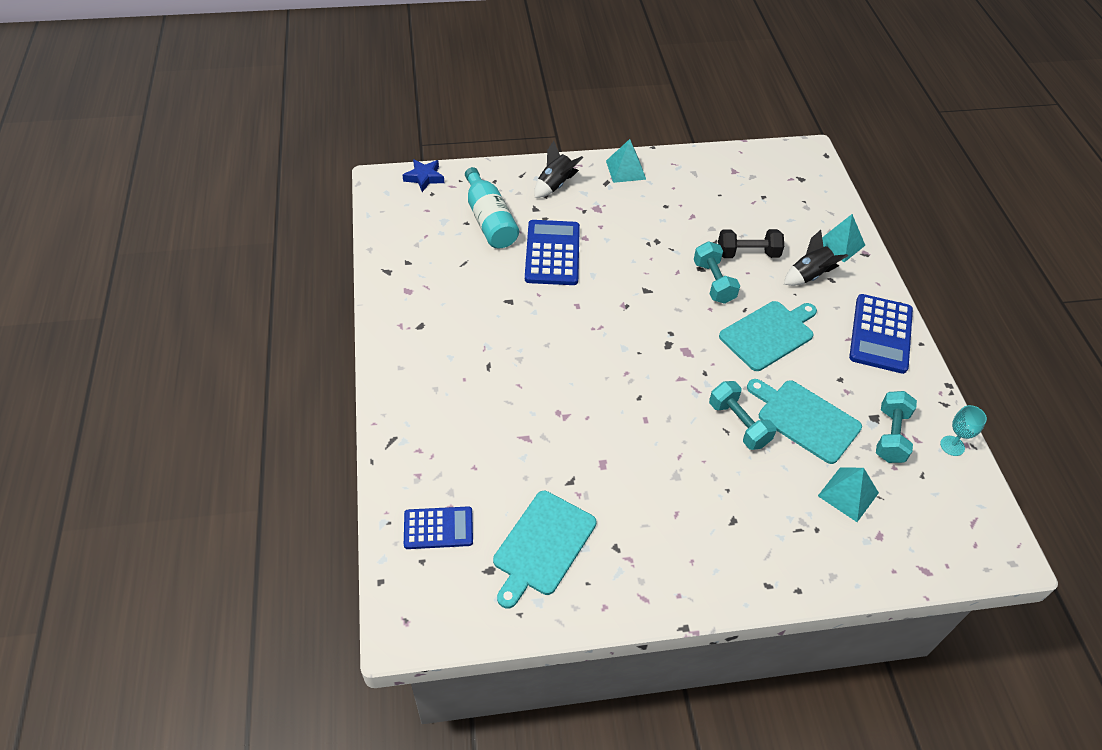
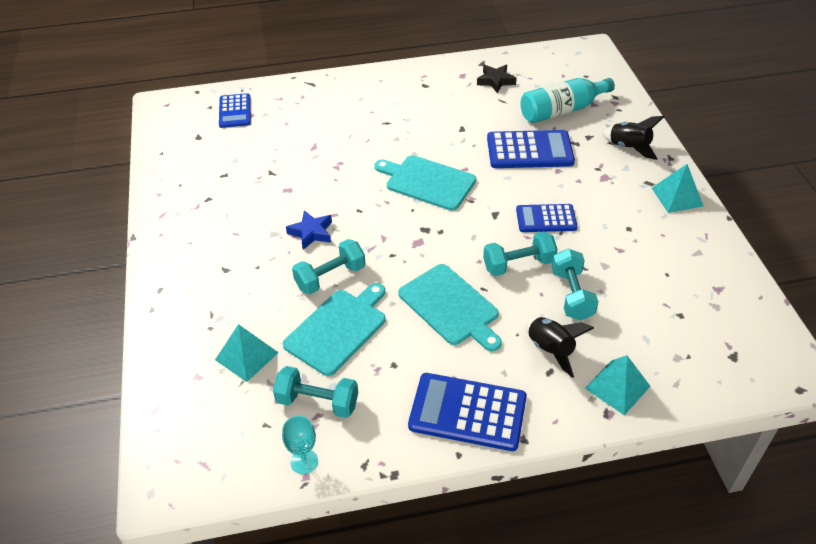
camera: 90 degrees right, 5 degrees down
(424, 178) = (605, 70): blue star -> blue star (311, 233)
(425, 264) = (495, 81): none -> black star
(542, 546) = (214, 161): turquoise cutting board -> turquoise cutting board (427, 182)
(653, 256) = (546, 219): none -> blue calculator
(747, 254) = (572, 295): black dumbbell -> turquoise dumbbell

